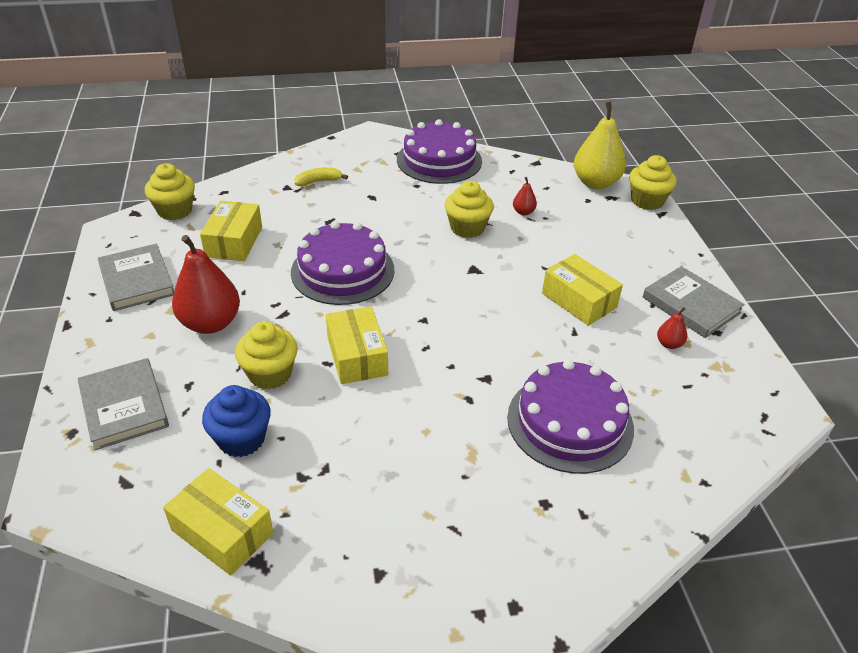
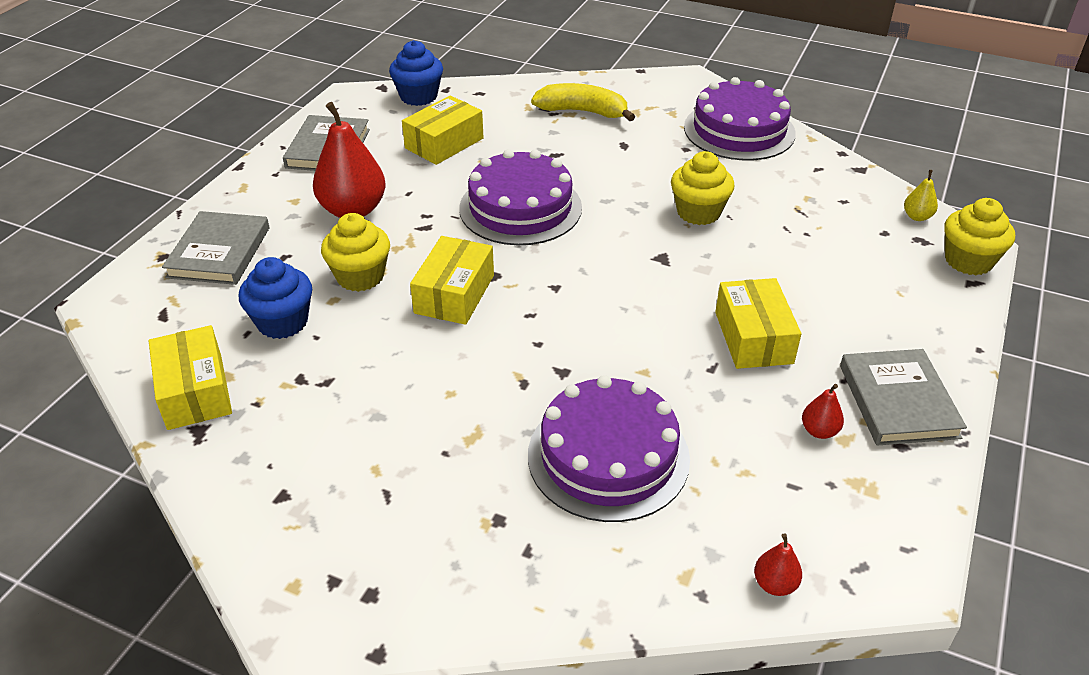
camera: 35 degrees right, 0 degrees up
(175, 211) = (418, 96): yellow cupcake -> blue cupcake
(318, 181) = (582, 111): yellow banana -> yellow banana, size x1.64
(523, 212) = (785, 218): red pear -> red pear (774, 584)
(596, 183) = (917, 217): yellow pear -> yellow pear, size x0.45

